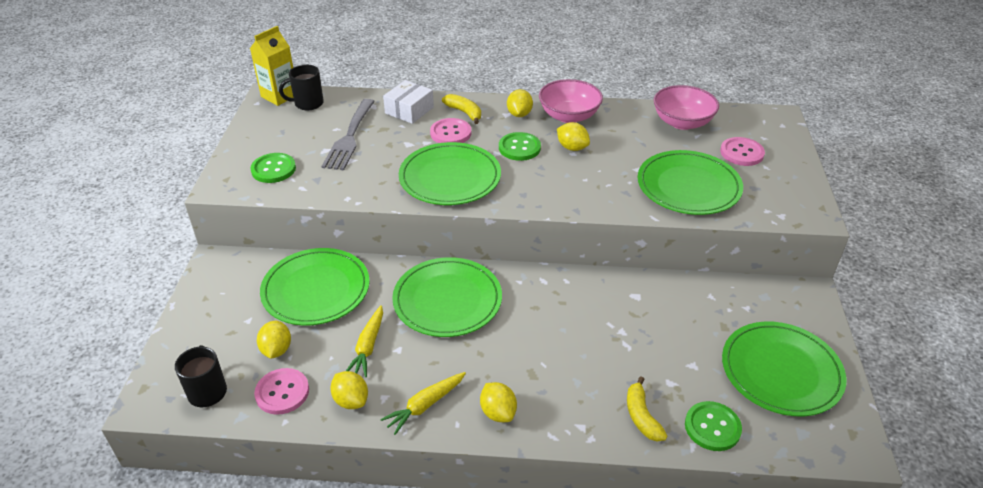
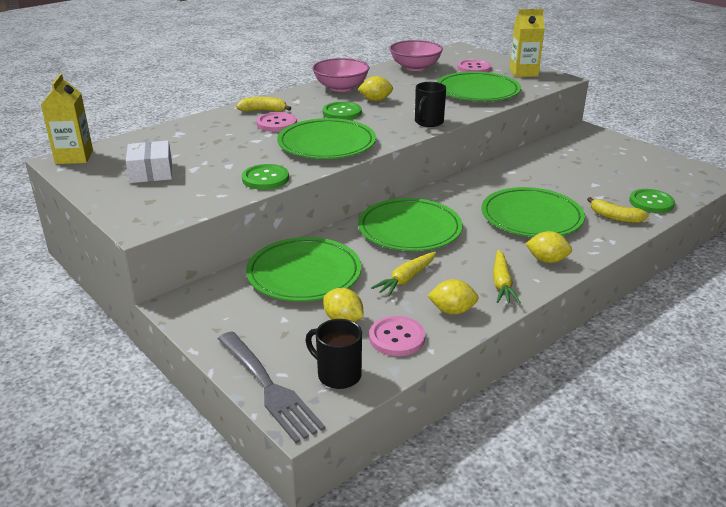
camera: 45 degrees left, 10 degrees down
(273, 169) = (170, 196): green button -> green button (265, 179)
(308, 103) = (114, 151): black mug -> black mug (428, 122)
(349, 137) = (198, 155): grey fork -> grey fork (269, 388)
(368, 347) = (406, 279): yellow carrot -> yellow carrot turned 75 degrees clockwise
(409, 110) = (216, 124): white box -> white box (151, 172)
(519, 114) = (305, 98): yellow lemon -> none
(781, 371) = (634, 165): green plate -> green plate (531, 217)
(786, 186) = (523, 73): none -> yellow carton

